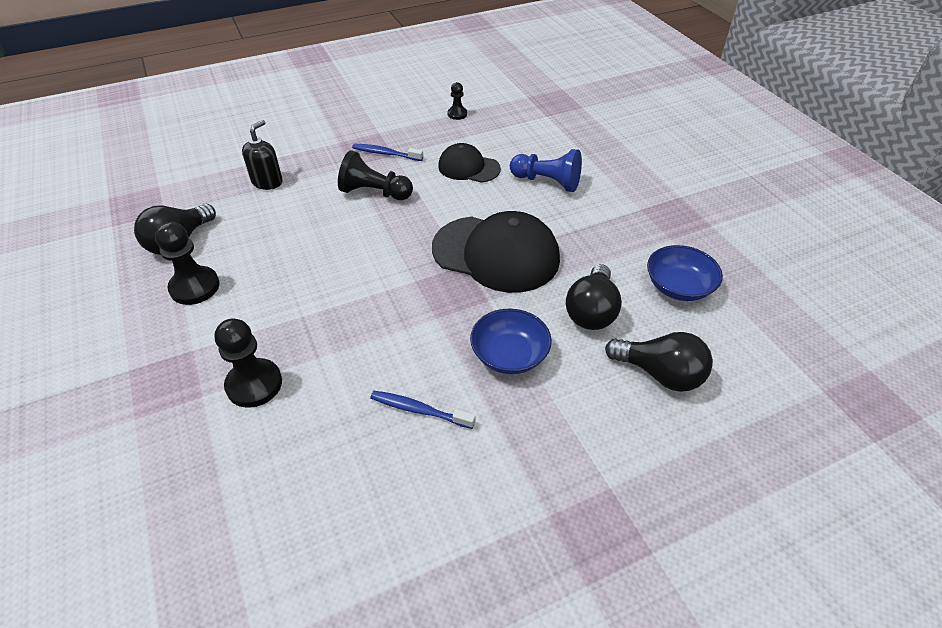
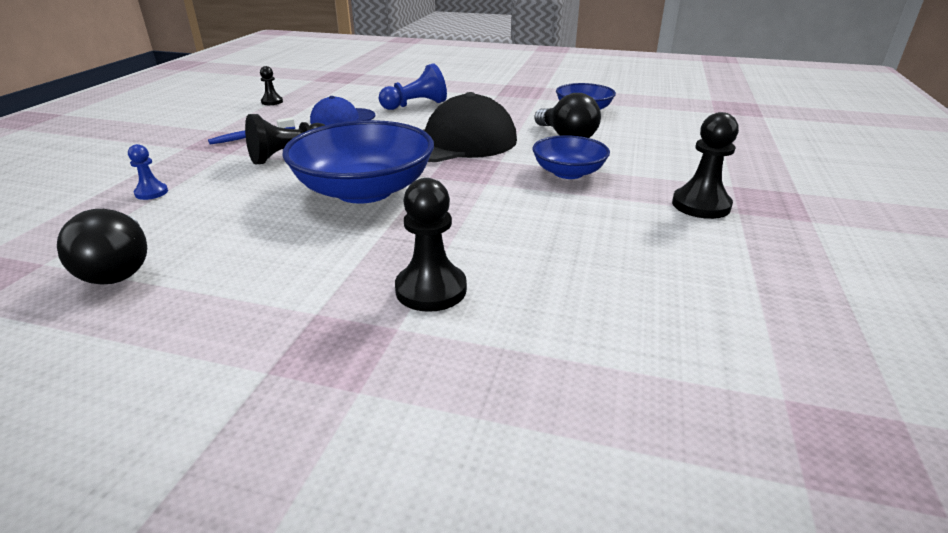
camera: 50 degrees left, 15 degrees down
(195, 287) = (217, 281): black pawn -> black pawn (701, 205)
(267, 182) = (151, 193): black soap dispenser -> blue pawn
(358, 264) = (364, 190): none -> blue bowl
(419, 410) = (579, 222): blue toothbrush -> none
(468, 167) = (342, 119): black cap -> blue cap
(660, 374) = (651, 140): black light bulb -> none

